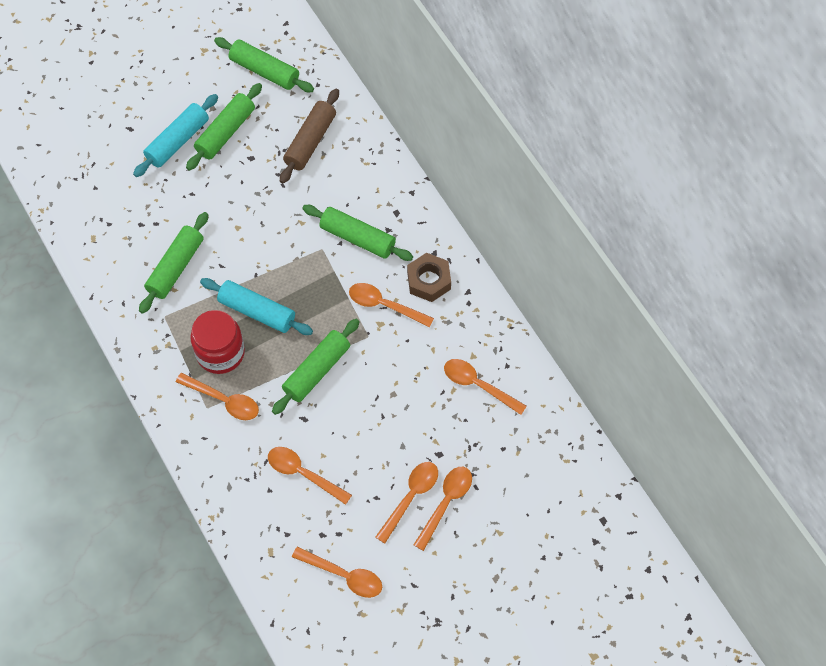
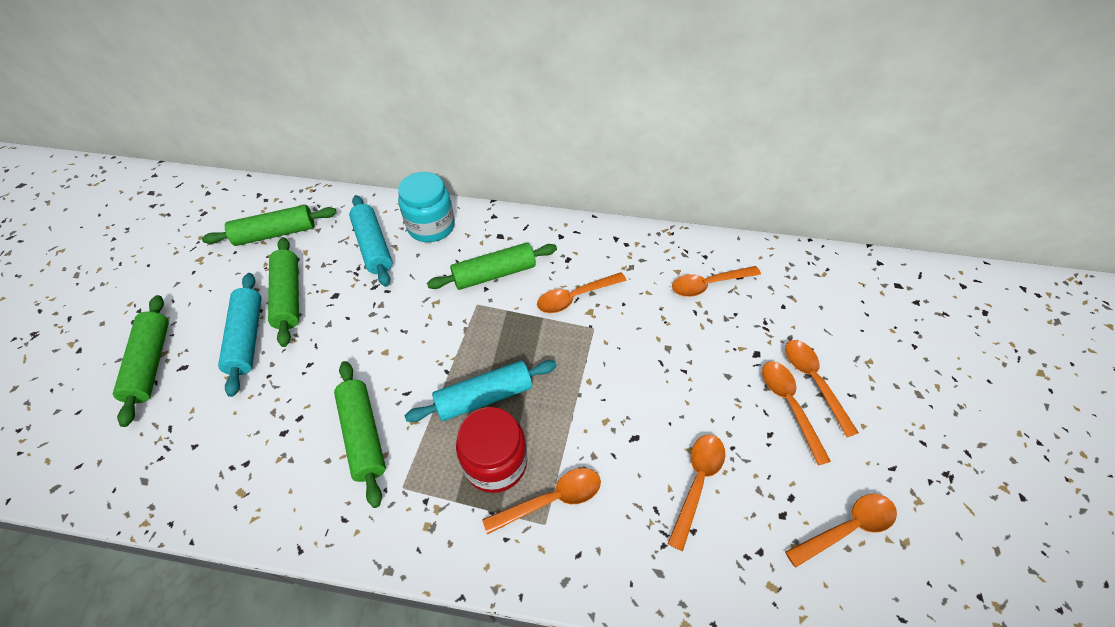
camera: 50 degrees left, 10 degrees down
(303, 473) = (697, 482): orange spoon -> orange spoon turned 135 degrees clockwise
(310, 141) = (374, 246): brown rolling pin -> turquoise rolling pin
(317, 371) = (593, 390): green rolling pin -> green rolling pin (151, 363)
(362, 161) = (431, 226): none -> turquoise jar
(429, 281) = (582, 255): brown nut -> none

